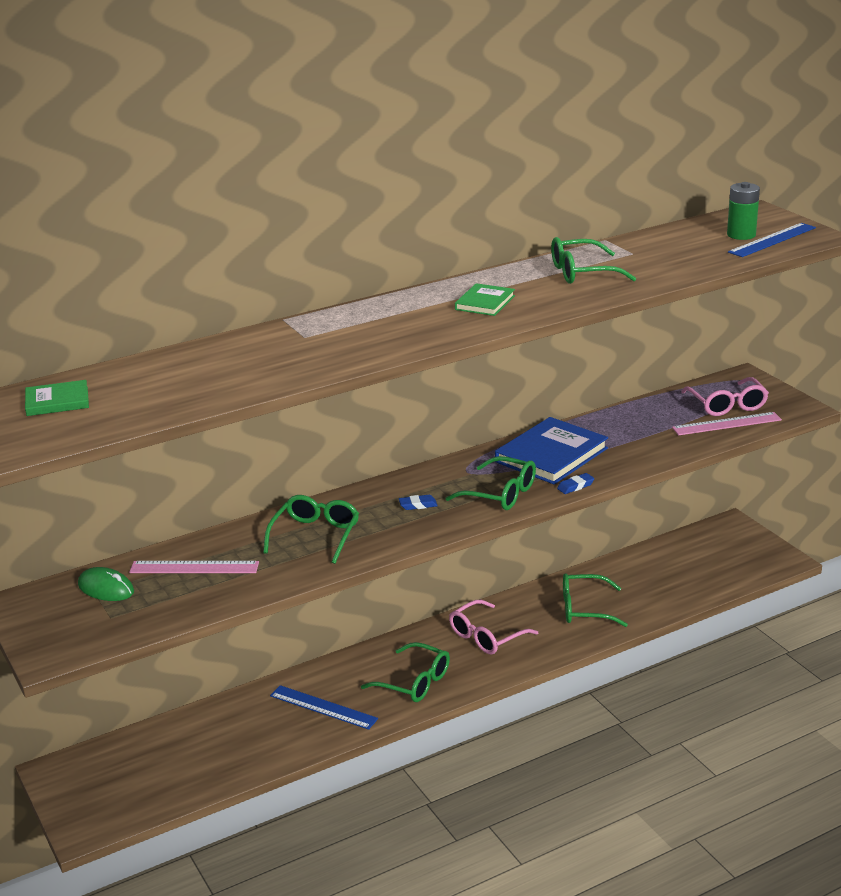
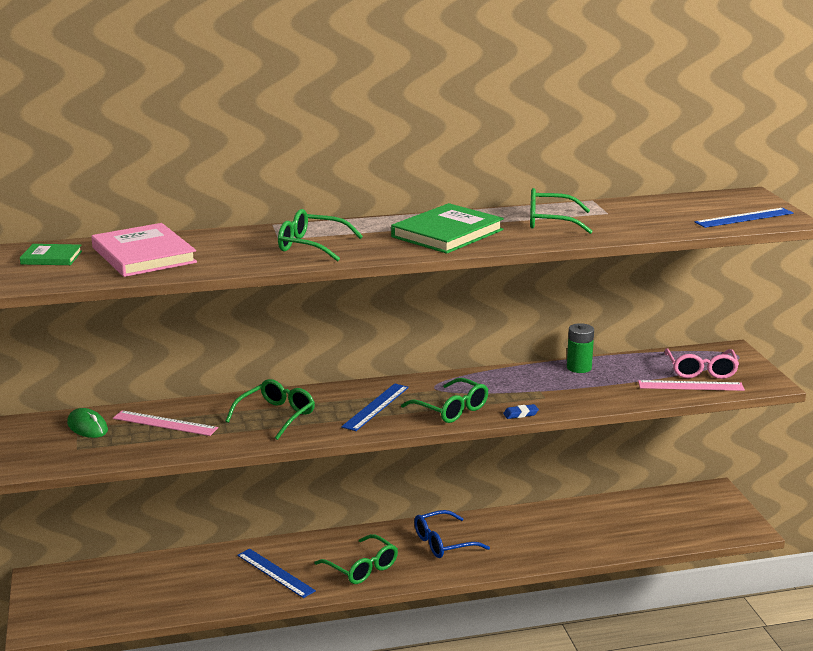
camera: 15 degrees right, 5 degrees down
(165, 381) = (143, 255): none -> pink book
(418, 505) = (376, 407): blue eraser -> blue ruler
(484, 303) = (447, 233): green book -> green book, size x1.88
(486, 636) = (443, 543): pink glasses -> blue glasses
(551, 455) = (515, 386): blue book -> none
(584, 609) = (542, 537): green glasses -> green glasses (311, 246)
(741, 235) = (718, 211): green battery -> green battery (579, 368)

